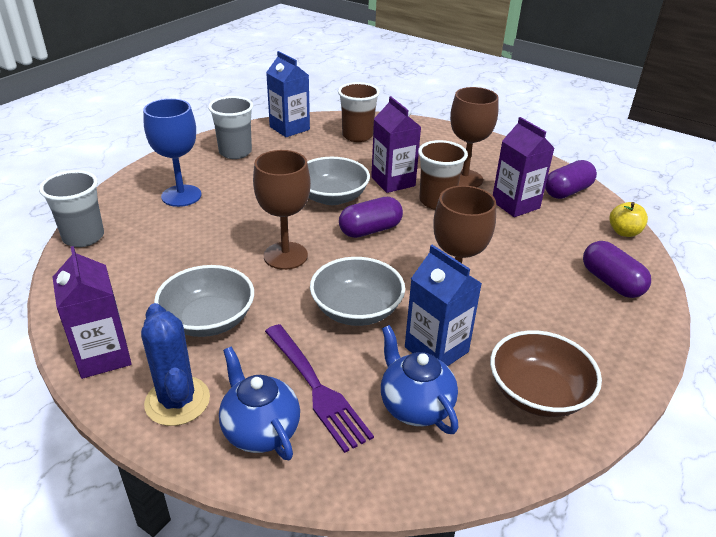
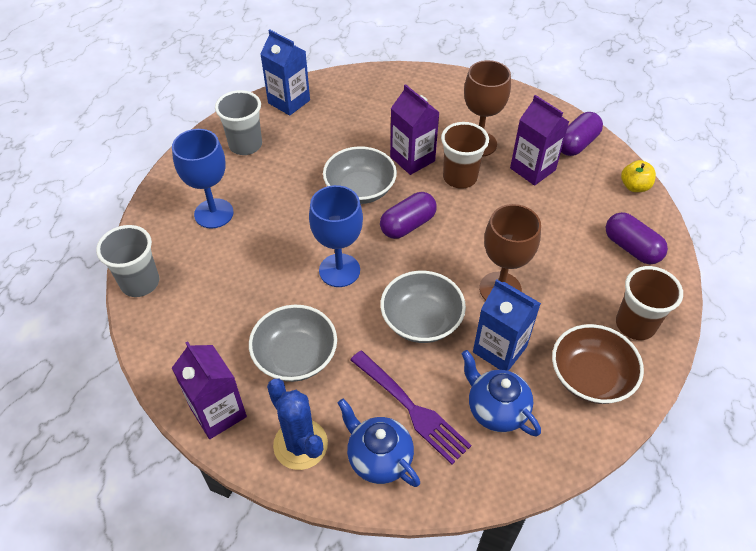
camera: 10 degrees left, 15 degrees up
(285, 256) = (339, 270): brown goblet -> blue goblet
(357, 136) = (360, 101): brown cup -> brown cup (635, 324)

